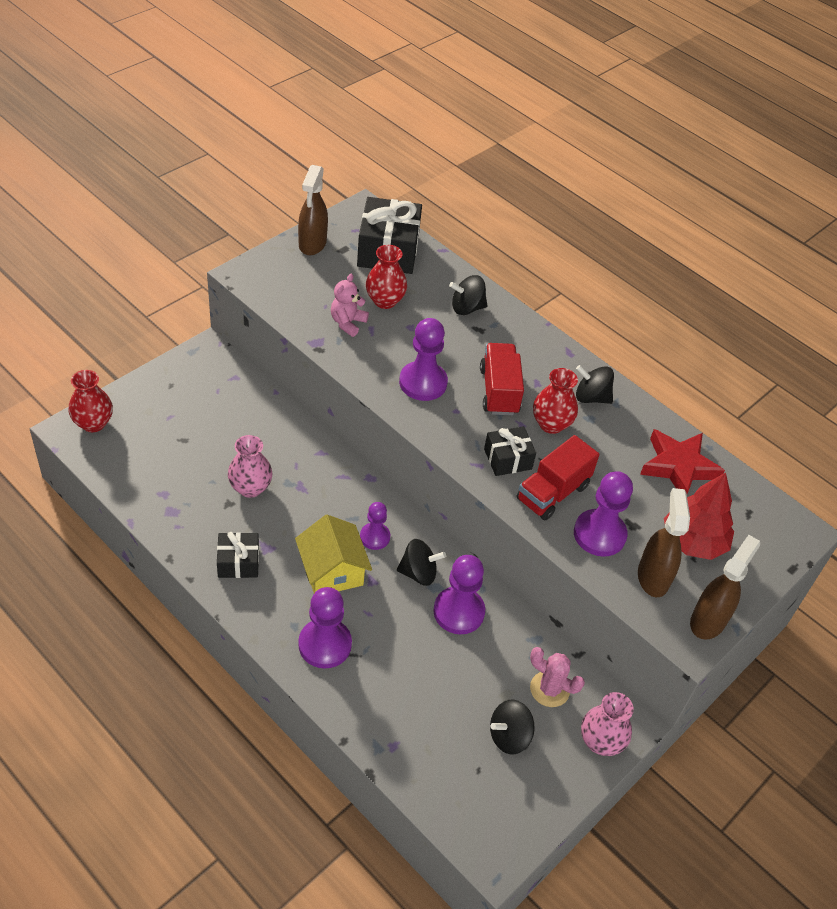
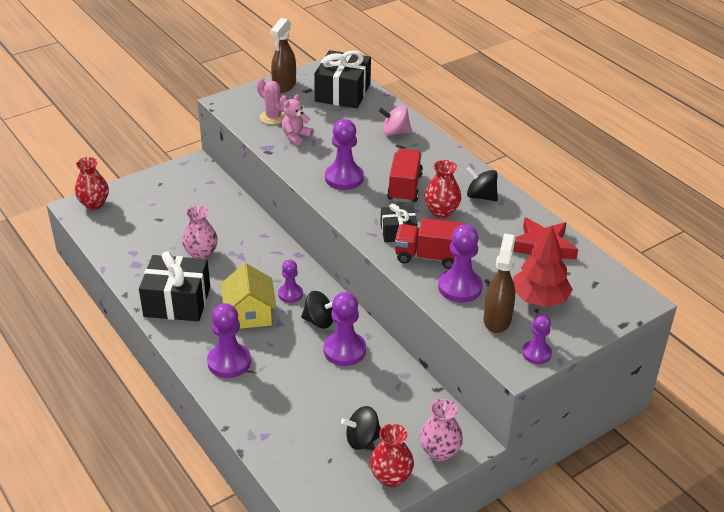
camera: 15 degrees right, 10 degrees down
(238, 562) = (177, 302): black gift -> black gift, size x1.79
(385, 301) = (330, 124): red vase -> red vase (391, 477)
(467, 308) = (395, 132): black spinning top -> pink spinning top
(549, 689) = (406, 411): pink cactus -> pink cactus (273, 117)
(552, 493) = (428, 257): red truck -> red truck turned 45 degrees clockwise
(708, 620) = (536, 353): brown spray bottle -> purple pawn

